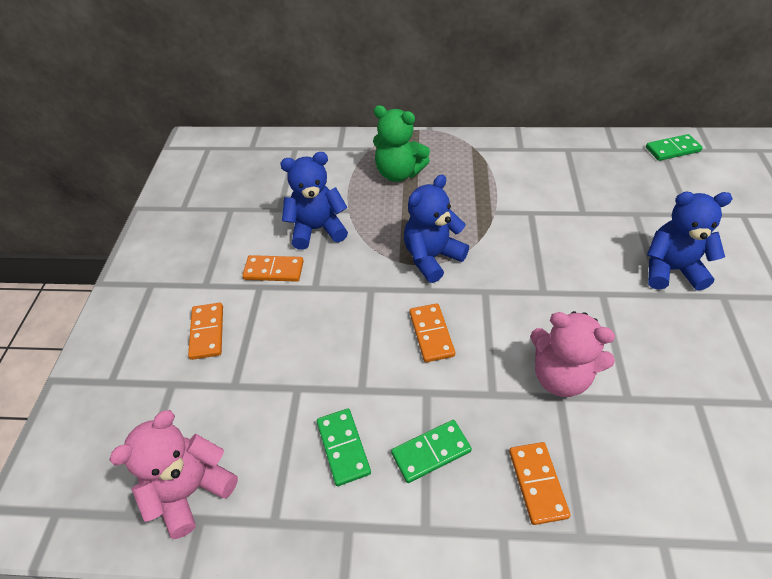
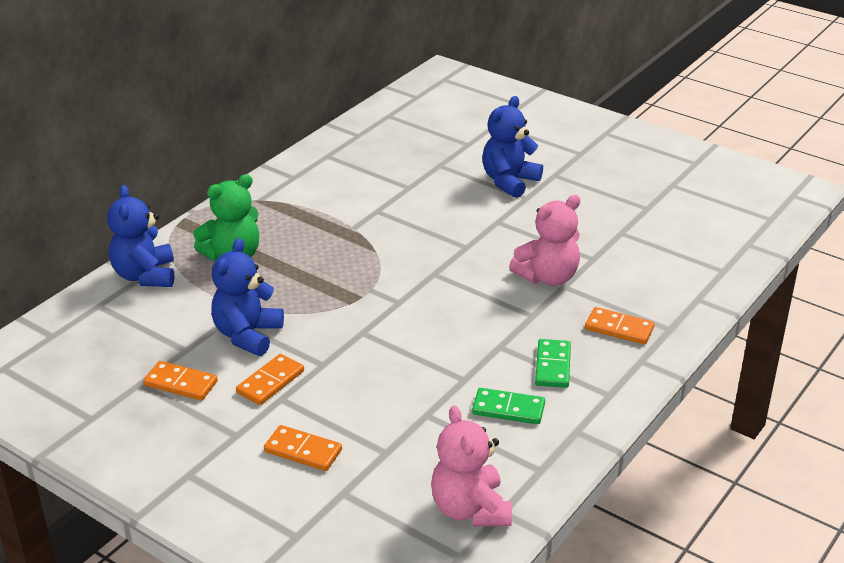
camera: 60 degrees left, 15 degrees down
(431, 334) = (447, 319): orange domino -> orange domino (181, 383)
(432, 257) = (365, 284): blue teddy bear -> blue teddy bear (145, 276)
(672, 150) = (394, 111): green domino -> none

